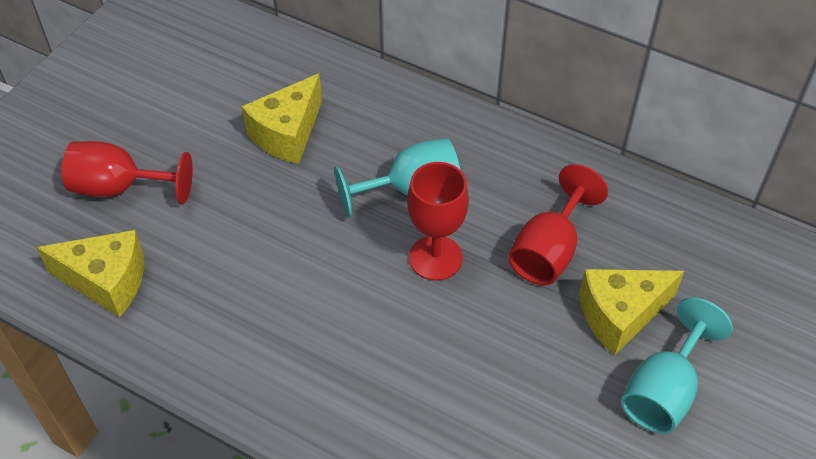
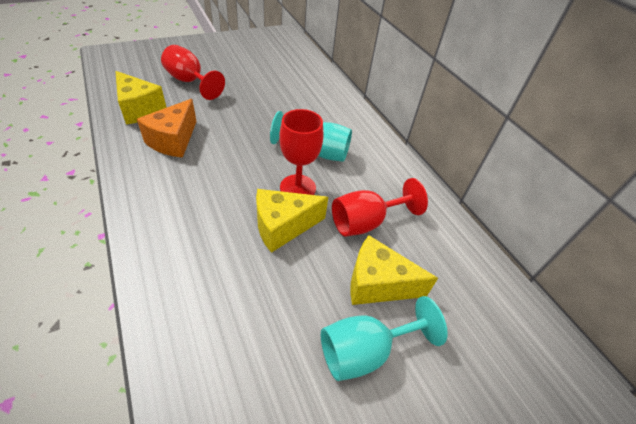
camera: 30 degrees right, 5 degrees down
(214, 297) = (173, 140): none -> orange cheese
(287, 134) = (284, 100): yellow cheese -> yellow cheese (283, 227)

